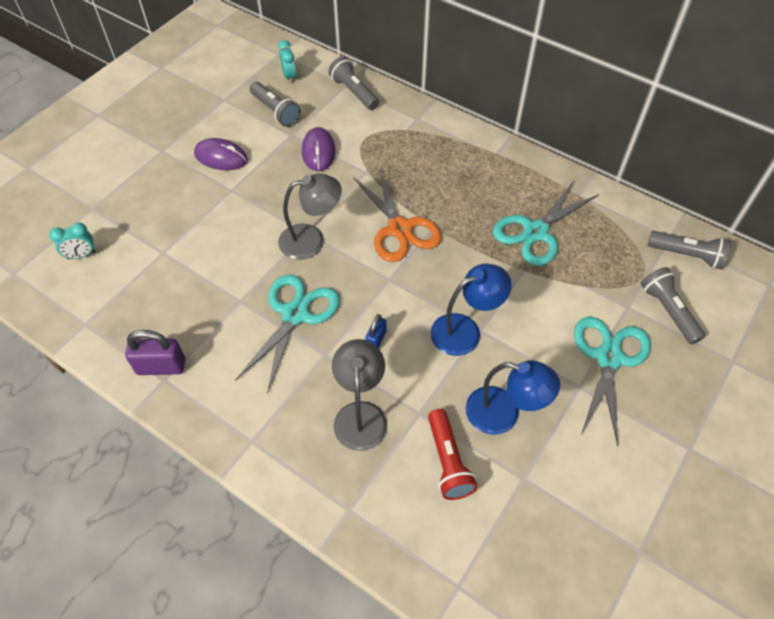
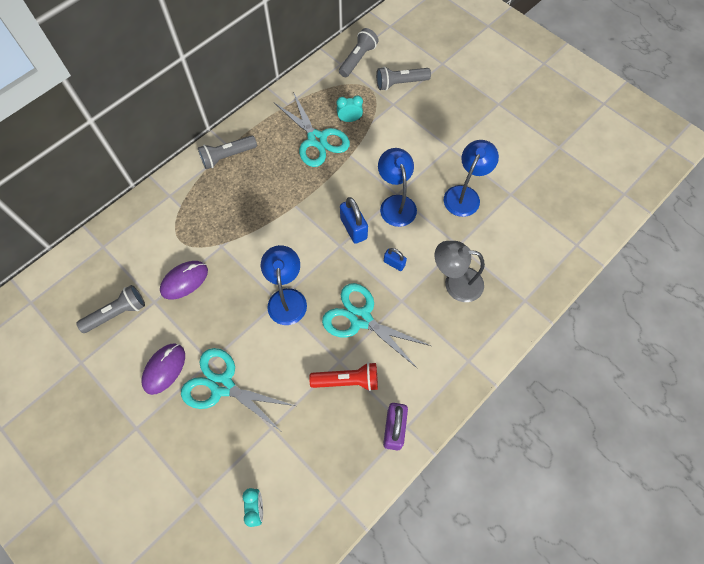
camera: 80 degrees left, 10 degrees up
(289, 76) = (70, 296): turquoise clock -> turquoise clock (349, 119)
(311, 240) = (287, 298): grey lamp -> blue lamp
(318, 151) = (184, 281): purple mouse -> purple mouse turned 45 degrees counterclockwise
(354, 92) = (115, 240): grey flashlight -> grey flashlight (227, 156)
(399, 229) = (291, 230): orange scissors -> none
(416, 289) = (353, 228): none -> blue padlock
(448, 461) = (495, 234): red flashlight -> red flashlight (347, 381)
(609, 358) = (431, 125): turquoise scissors -> turquoise scissors (222, 385)

